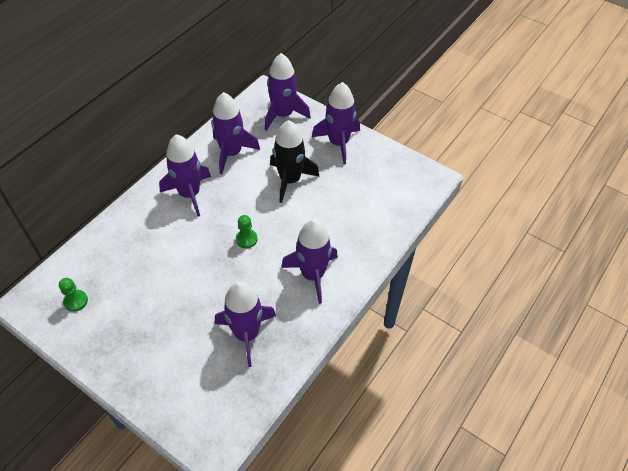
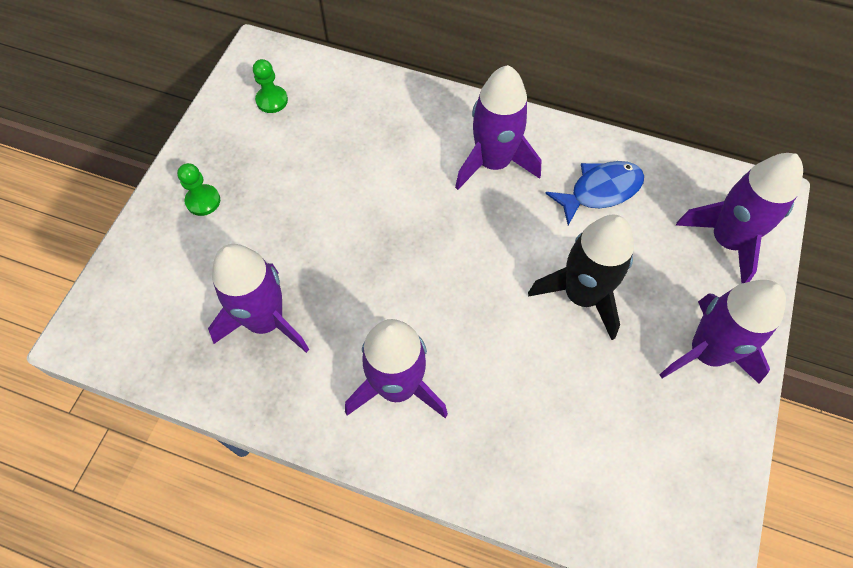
camera: 75 degrees right, 10 degrees up
(231, 153) = (600, 191): purple rocket -> blue fish
(246, 239) = (435, 267): green pawn -> green pawn (203, 201)

